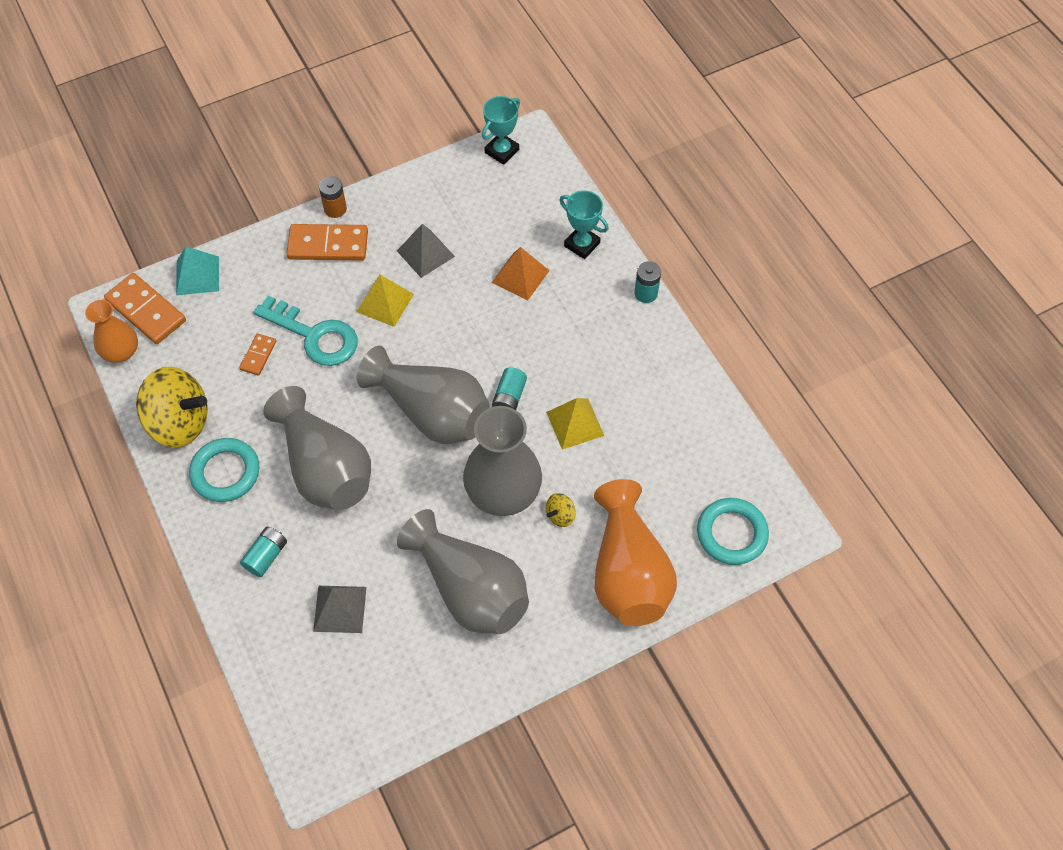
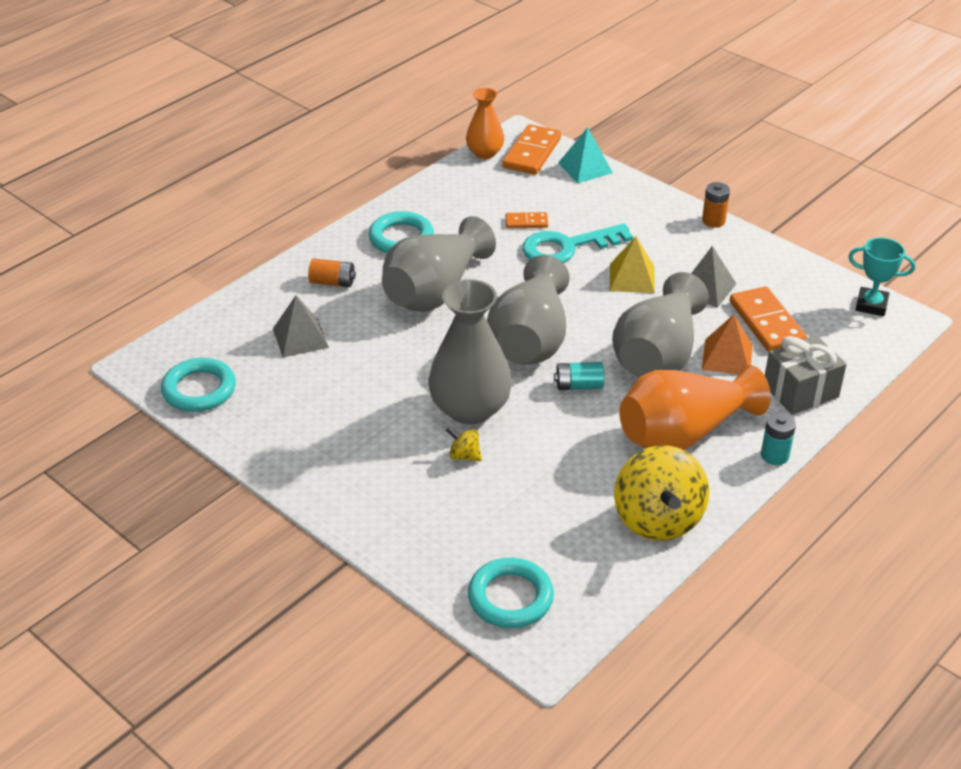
camera: 70 degrees right, 20 degrees down
(179, 422) = (435, 201): yellow spinning top -> yellow spinning top (658, 519)
(266, 556) = (332, 282): turquoise battery -> orange battery
(314, 336) = (567, 247): turquoise key -> turquoise key turned 60 degrees clockwise
(328, 245) = (670, 227): orange domino -> orange domino (767, 323)
(376, 723) = (199, 389): none -> turquoise ring
(470, 589) = (354, 413): grey vase -> grey vase (658, 355)
(575, 423) = (576, 440): yellow pyramid -> none
(582, 244) = (800, 391): turquoise trophy -> grey gift
(628, 573) = (423, 523): orange vase -> orange vase (683, 434)

